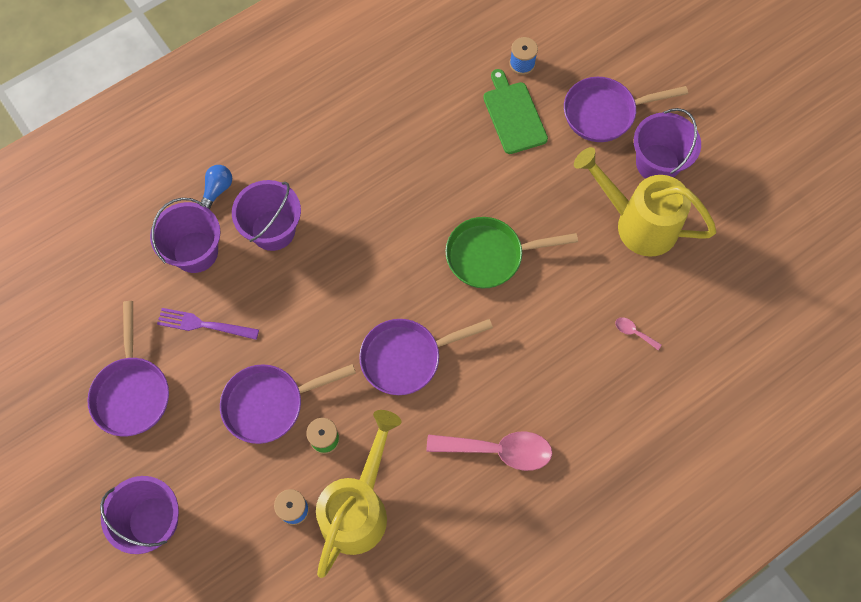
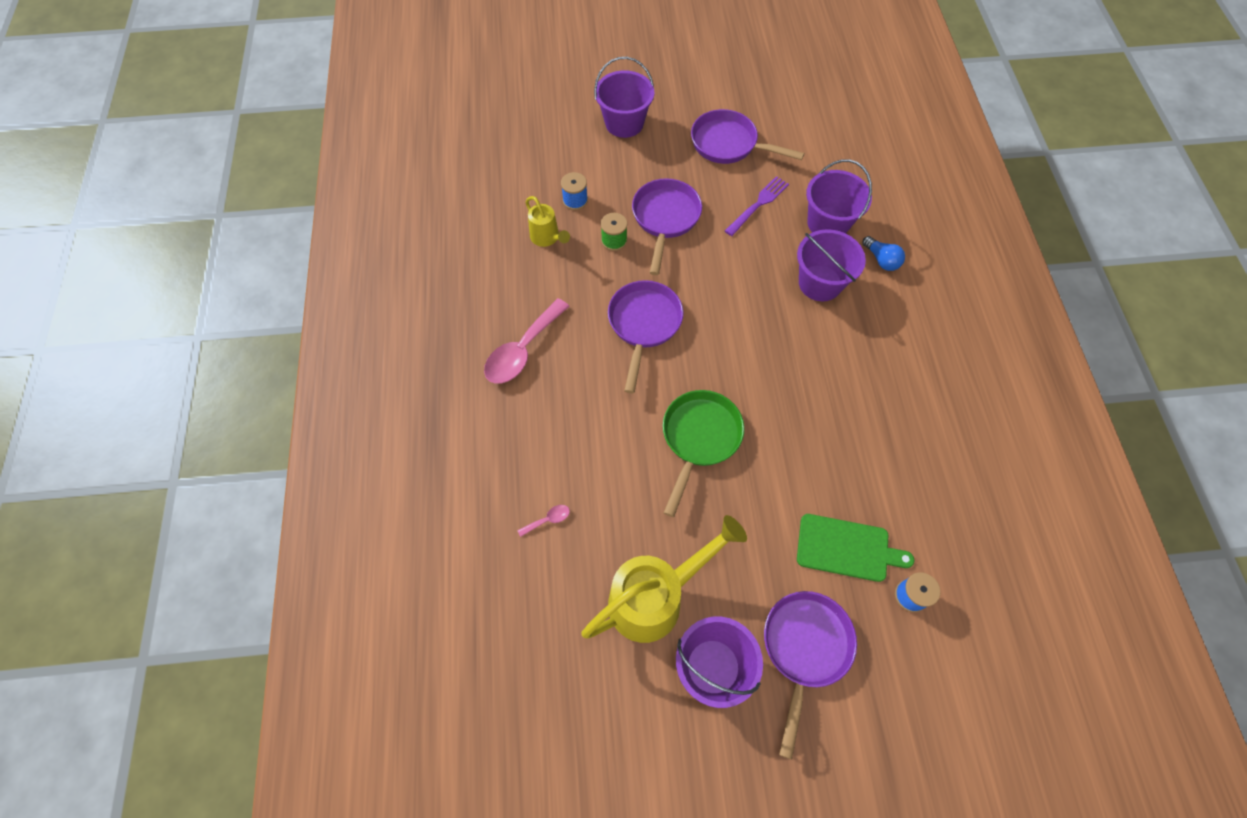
camera: 120 degrees right, 5 degrees down
(358, 508) = (547, 238): yellow watering can -> yellow watering can, size x0.51

